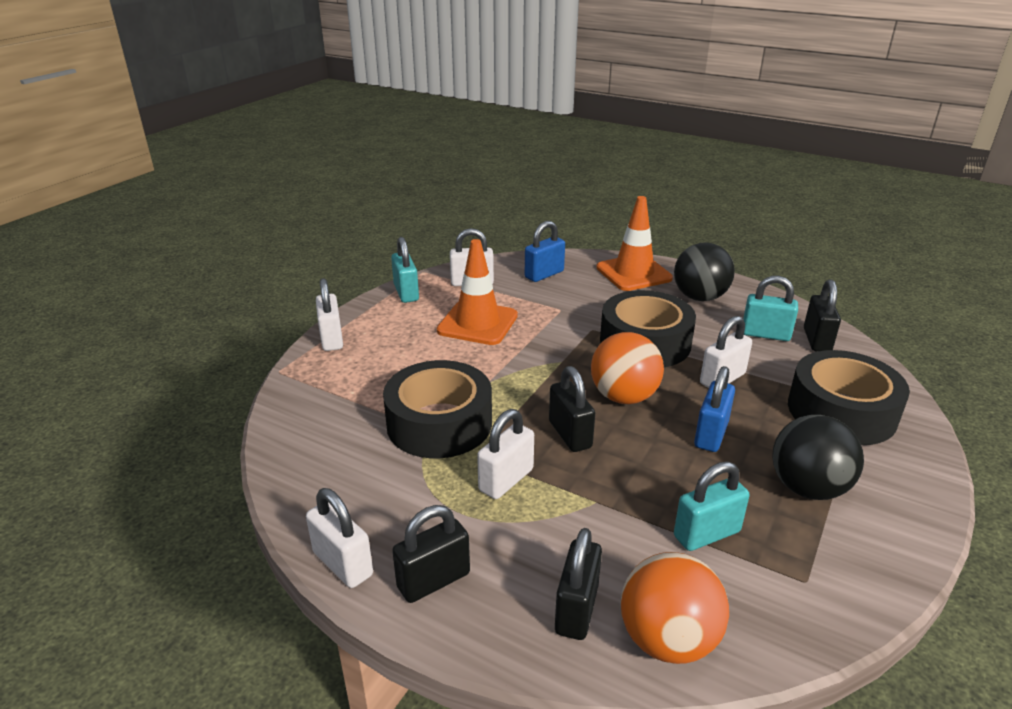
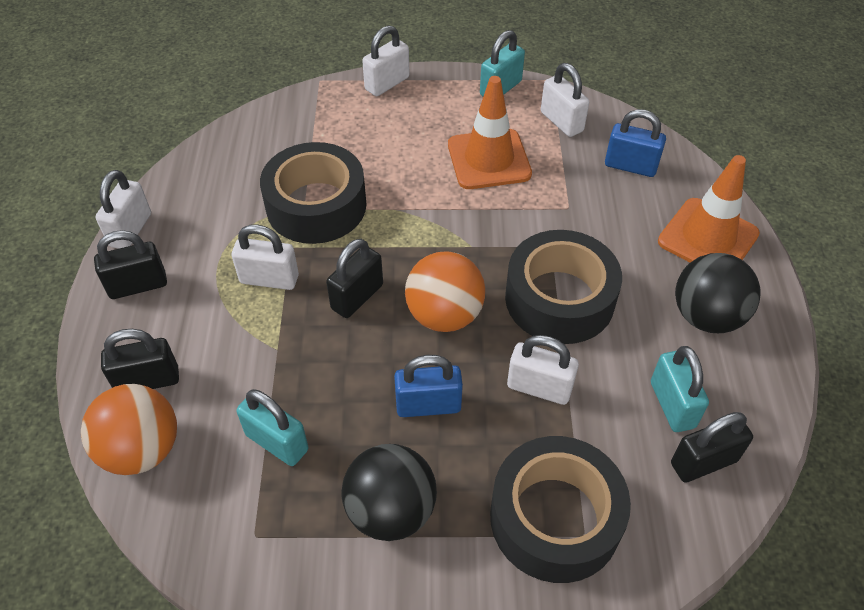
camera: 60 degrees right, 20 degrees up
(433, 580) = (138, 286): black padlock -> black padlock turned 45 degrees counterclockwise

